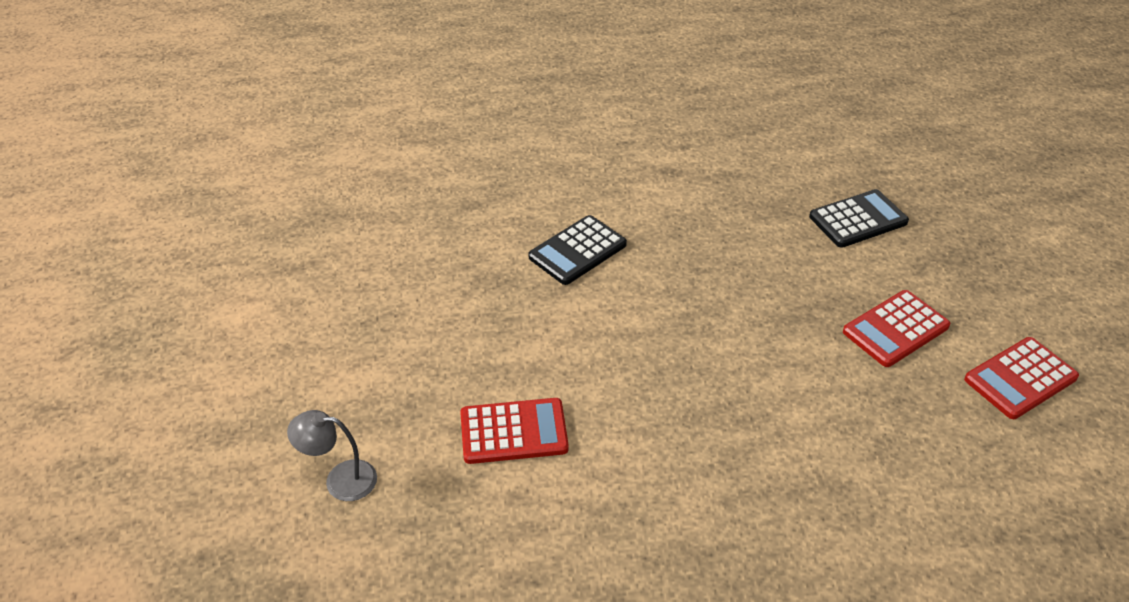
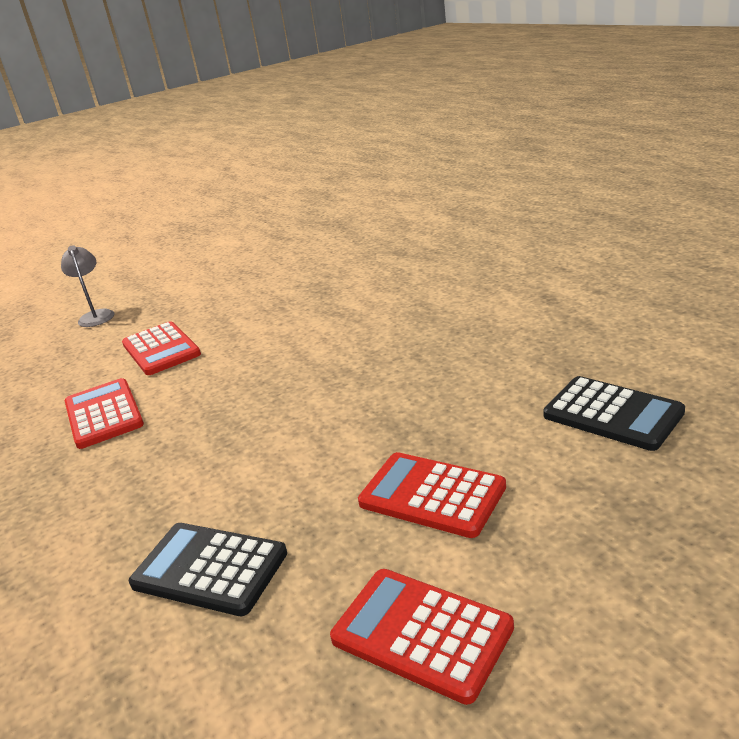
camera: 70 degrees right, 15 degrees down
(577, 251) = (385, 301): black calculator -> black calculator (210, 569)
(624, 500) = (104, 414): none -> red calculator

